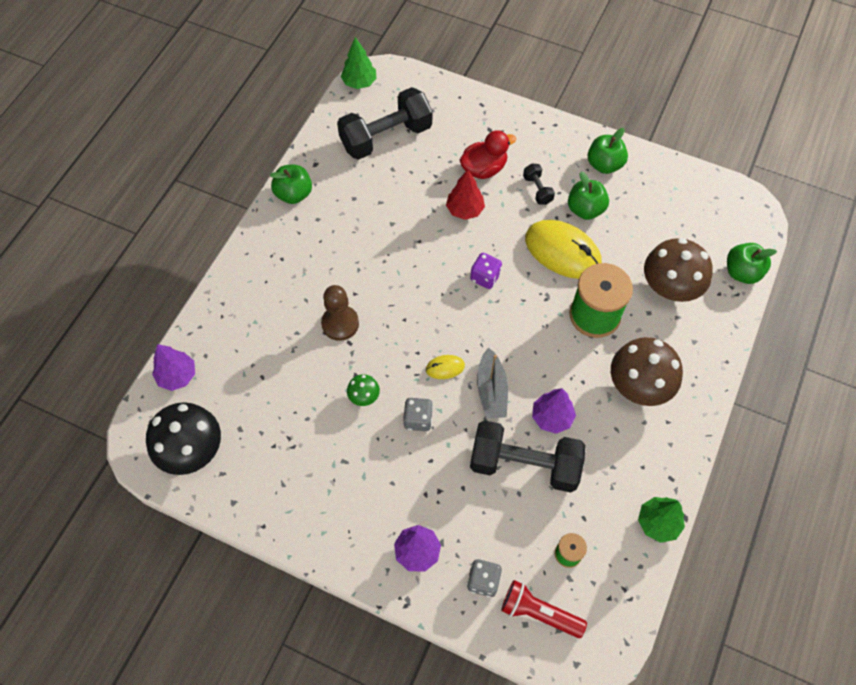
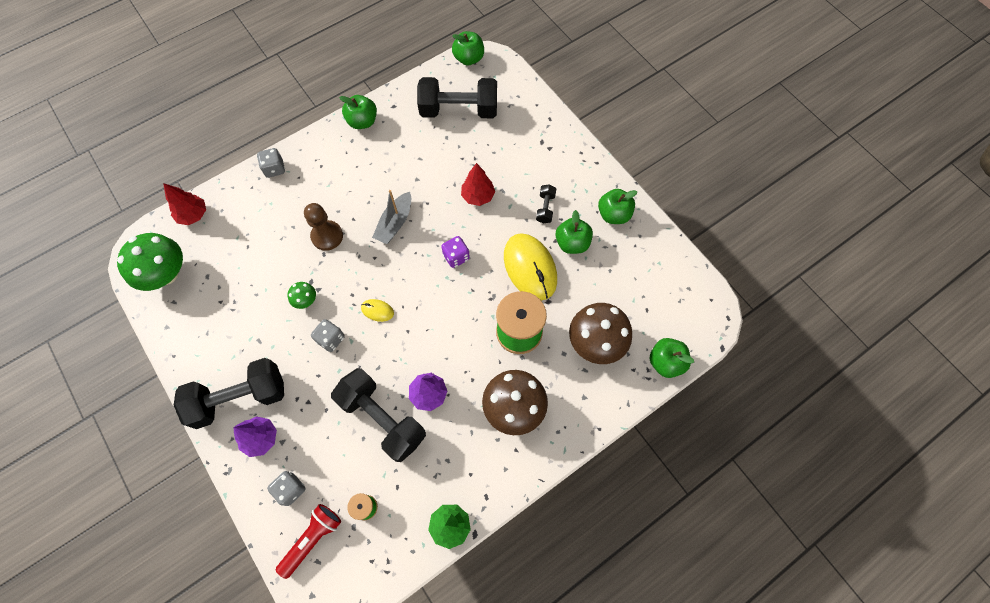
camera: 30 degrees right, 5 degrees up
(177, 376) = (193, 215): purple tree -> red tree
(192, 450) = (166, 274): black mushroom -> green mushroom
(233, 285) = (274, 169): none -> grey dice
(359, 83) = (469, 58): green tree -> green apple
(366, 526) = (240, 398): none -> black dumbbell
(484, 169) = (515, 171): red duck -> none
(491, 390) = (399, 347): grey boat -> grey boat (395, 223)
(539, 613) = (312, 539): red flashlight -> red flashlight turned 75 degrees clockwise

